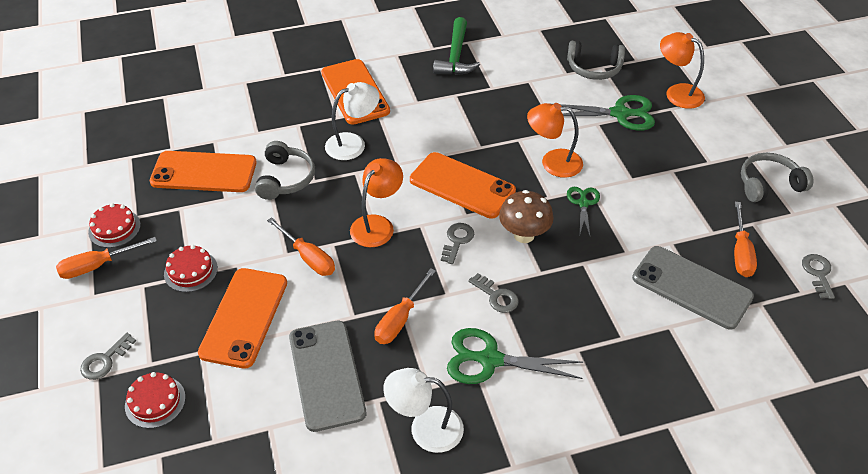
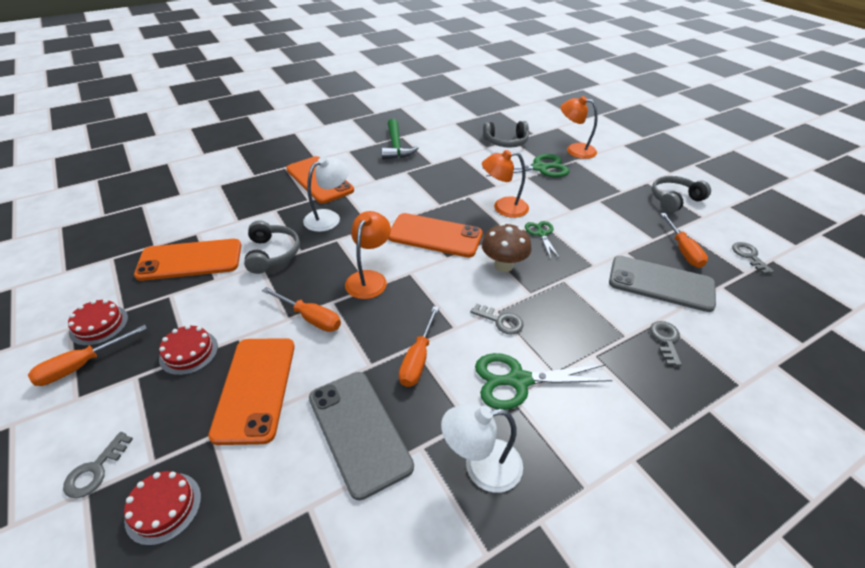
camera: 15 degrees left, 5 degrees down
(457, 241) = (447, 280): grey key -> grey key (666, 340)

